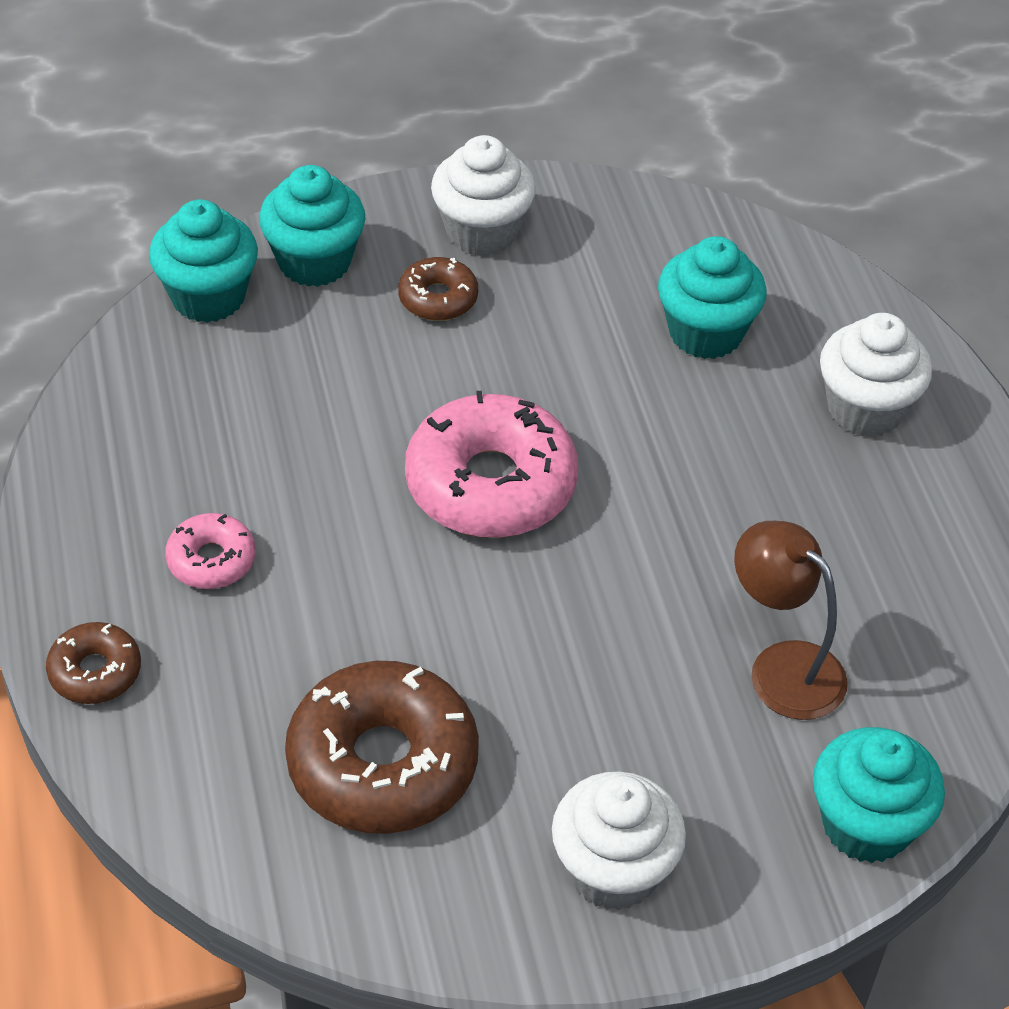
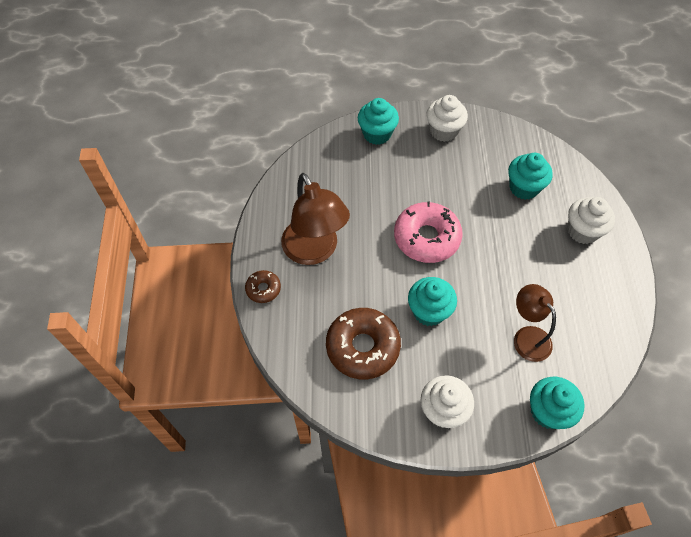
camera: 15 degrees right, 10 degrees up
(208, 297) = (334, 142): turquoise cupcake -> turquoise cupcake (429, 311)
(211, 560) = (314, 251): pink donut -> brown lamp
(438, 298) = (421, 156): brown donut -> none

